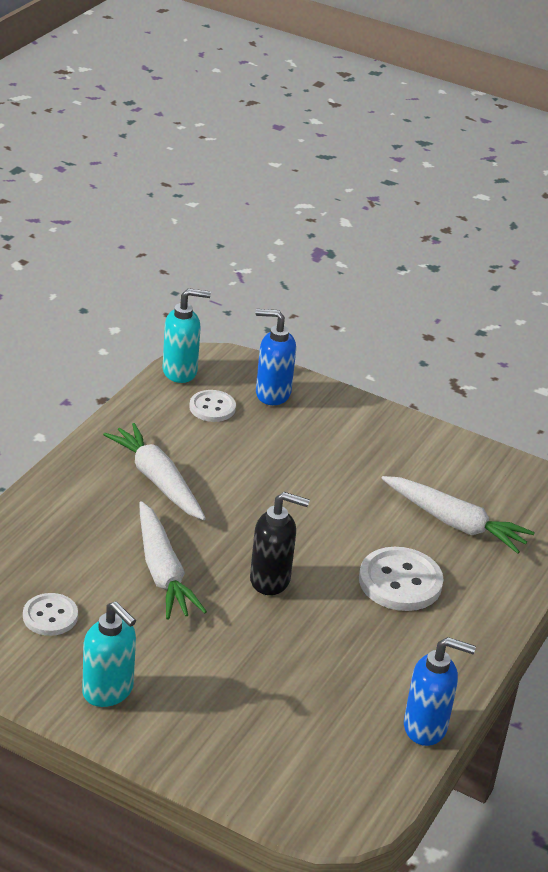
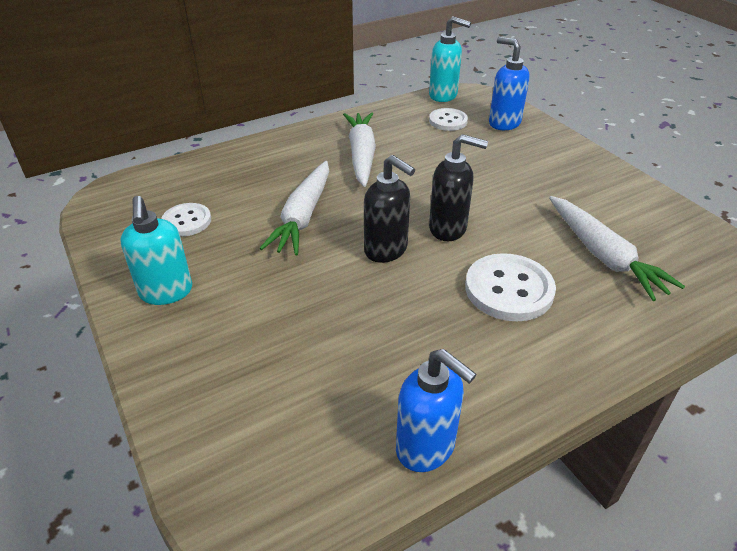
camera: 35 degrees right, 5 degrees up
(308, 539) = (448, 229): none -> black soap dispenser

